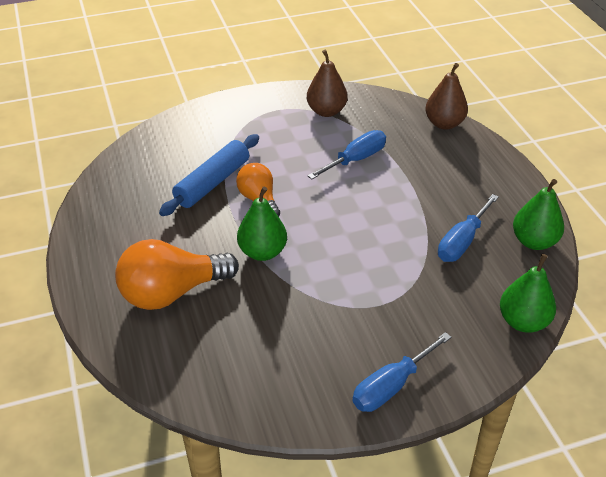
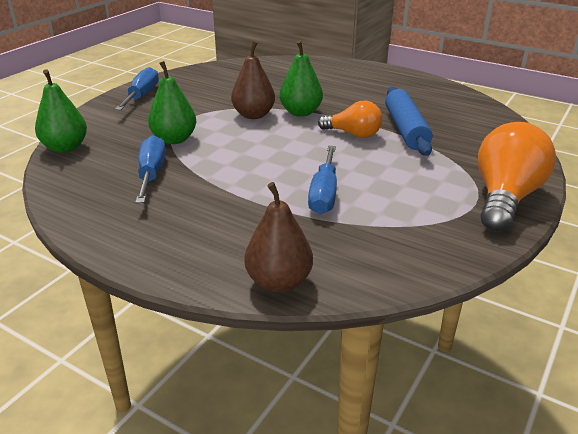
camera: 140 degrees right, 10 degrees down
(172, 292) = (322, 81): orange light bulb -> orange light bulb (505, 198)
(326, 111) = (428, 227): brown pear -> brown pear (253, 115)
(534, 241) = (79, 200): green pear -> green pear (174, 139)

